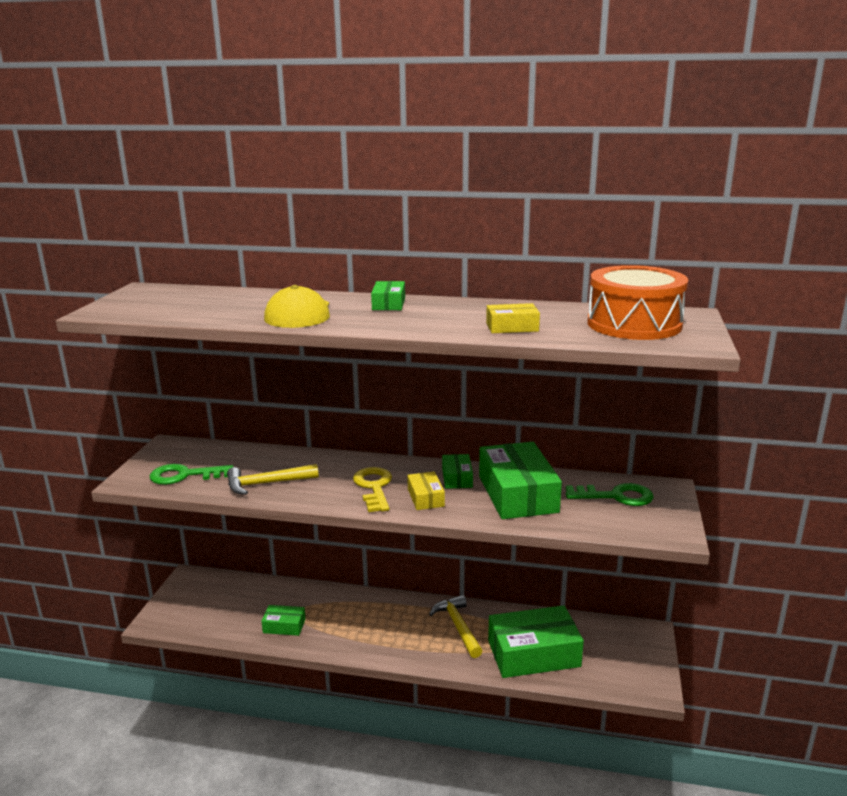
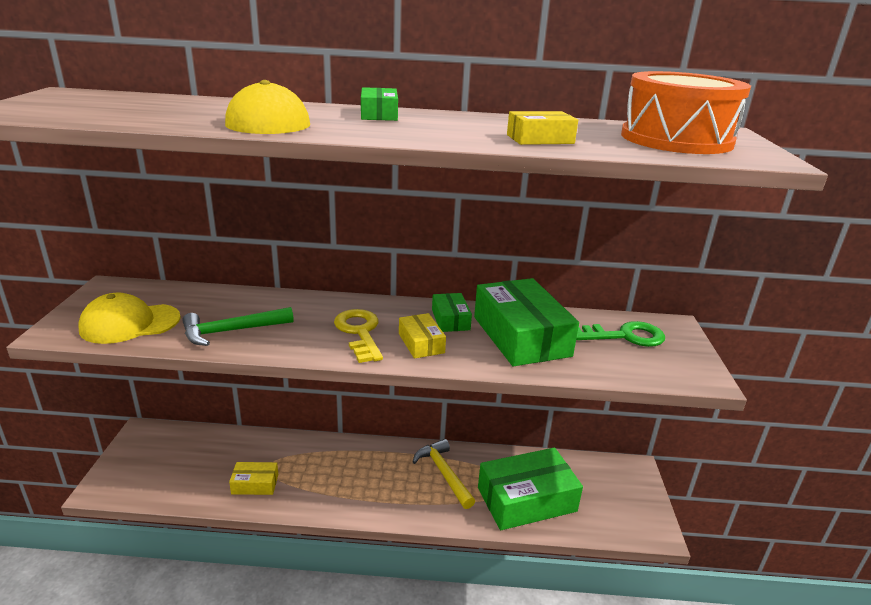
camera: 10 degrees left, 5 degrees up
(185, 475) = (130, 323): green key -> yellow cap
(267, 483) = (232, 331): yellow hammer -> green hammer
(284, 626) = (255, 484): green box -> yellow box

